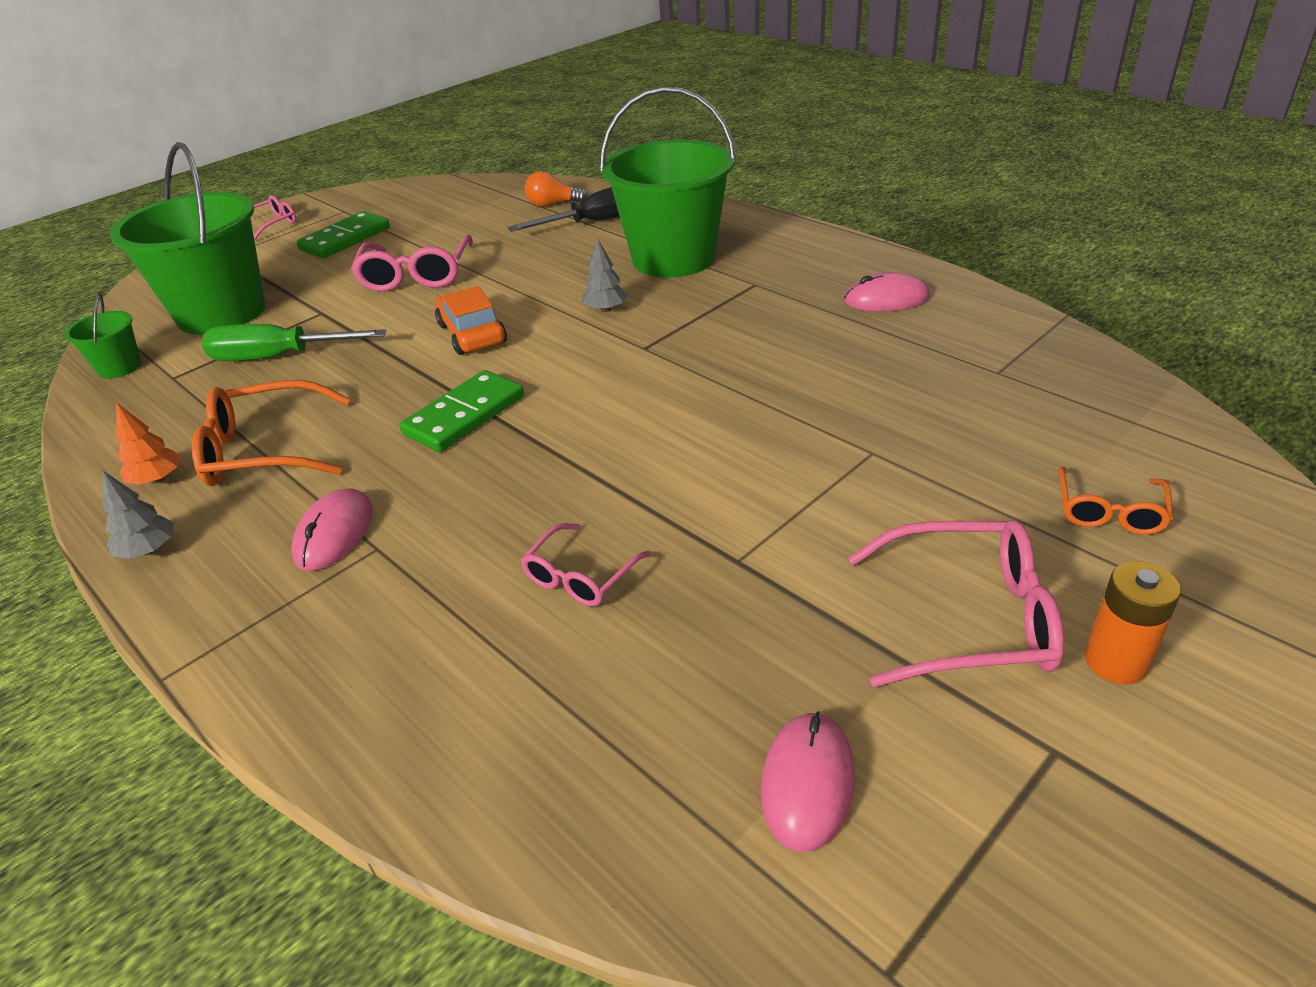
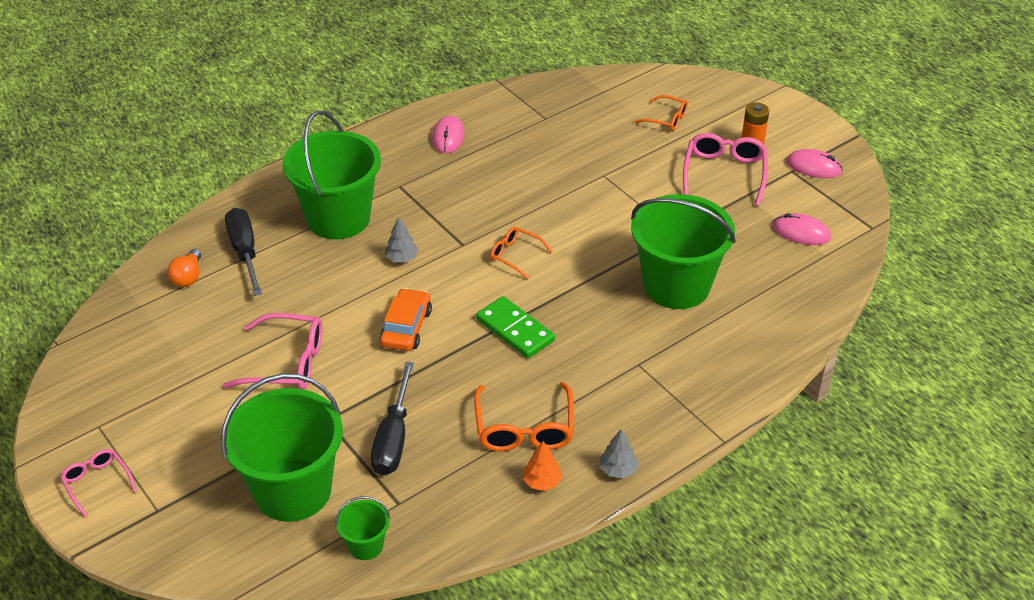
camera: 85 degrees left, 5 degrees up
(278, 357) = (393, 438): green screwdriver -> black screwdriver
(334, 533) = (621, 383): pink mouse -> pink mouse (814, 166)
(345, 239) = (176, 418): green domino -> none
(472, 334) = (406, 327): orange car -> orange car turned 120 degrees clockwise
(581, 576) = (676, 285): pink glasses -> green bucket
(629, 393) = (516, 256): none -> orange glasses

